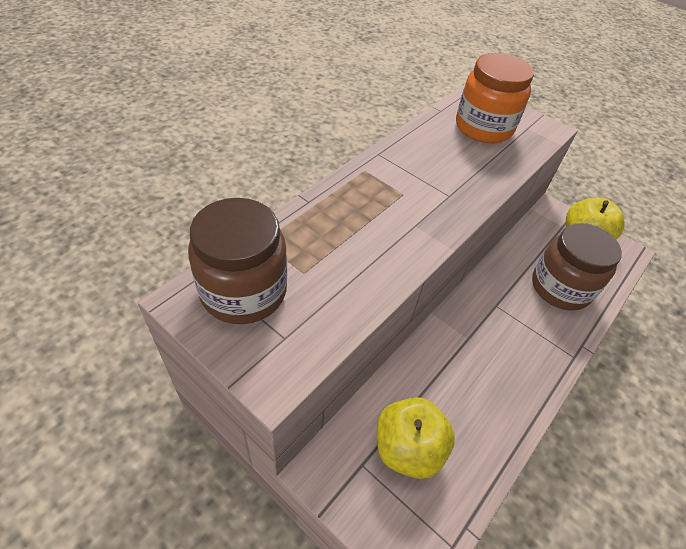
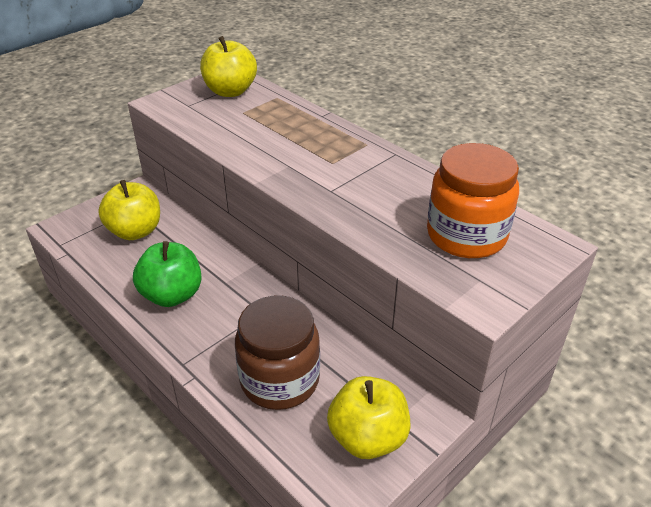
camera: 100 degrees right, 10 degrees down
(243, 291) = (230, 91): brown jar -> yellow apple
(499, 382) = (172, 295): none -> green apple

